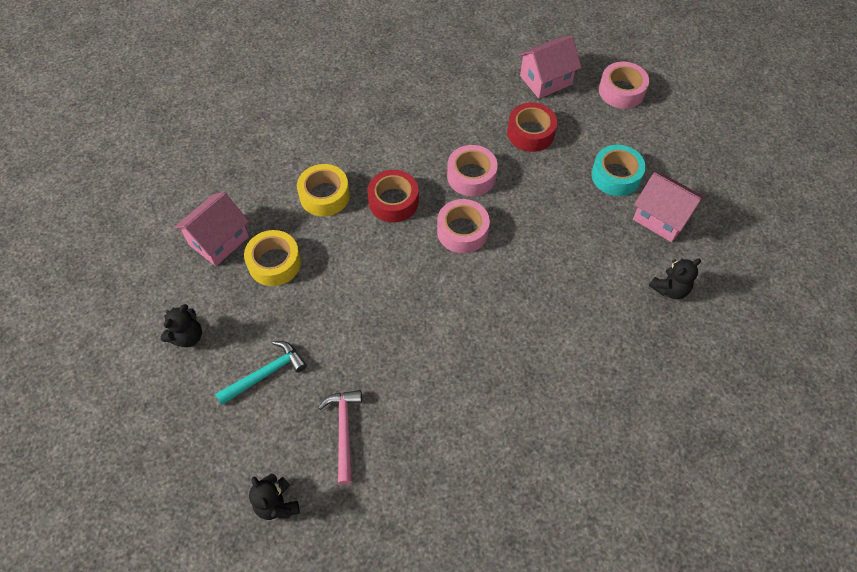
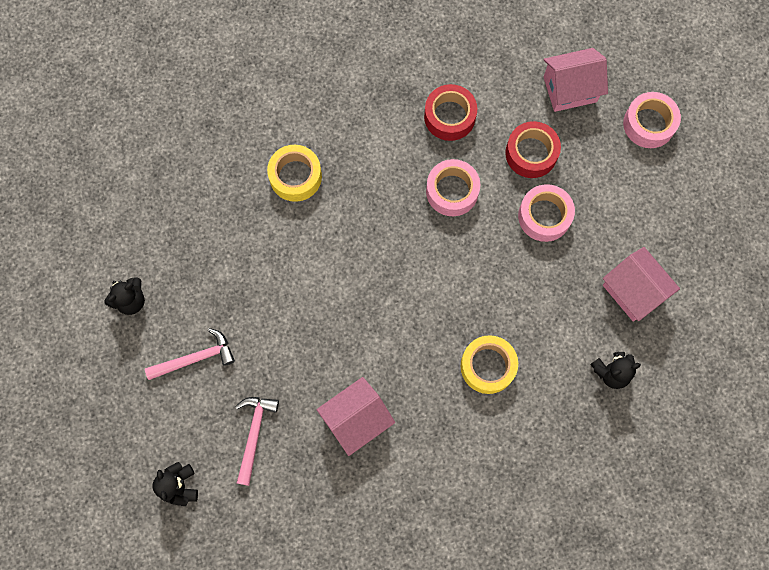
camera: 15 degrees right, 15 degrees up
(219, 241) = (180, 203): pink house -> pink house (356, 419)
(266, 374) = (196, 358): turquoise hammer -> pink hammer
(274, 263) = (229, 242): yellow tape -> yellow tape (488, 366)
(393, 201) = (363, 201): red tape -> red tape (449, 116)
(462, 231) = (423, 254): pink tape -> pink tape (544, 216)
(616, 176) = (604, 229): turquoise tape -> none

